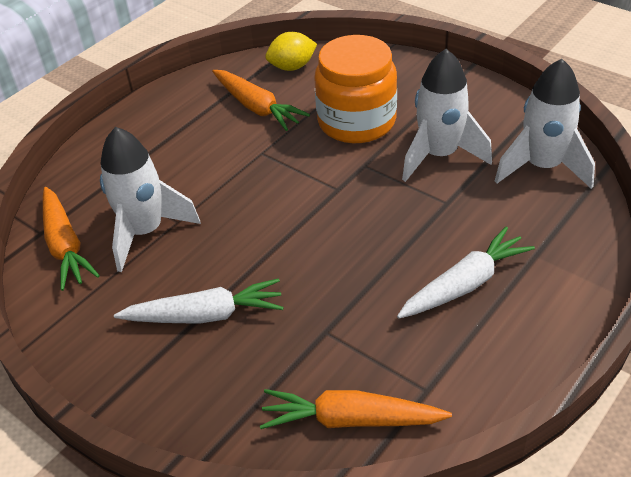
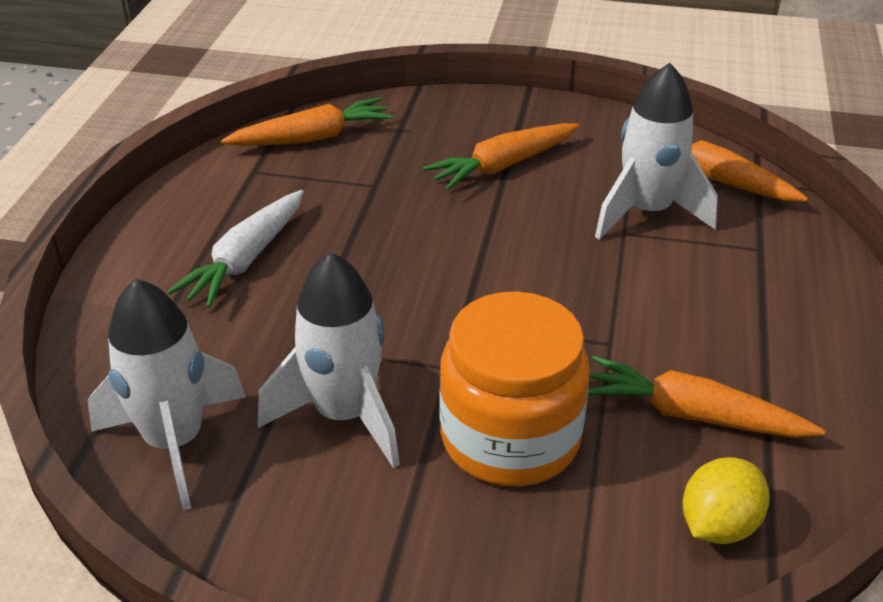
camera: 150 degrees right, 5 degrees down
(205, 315) = (502, 166): white carrot -> orange carrot

